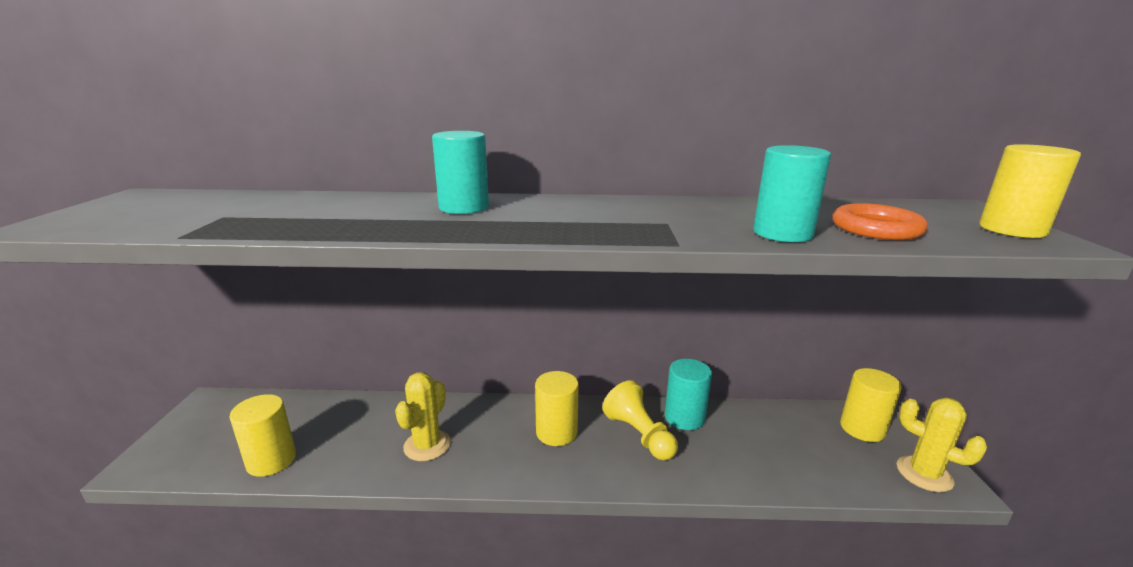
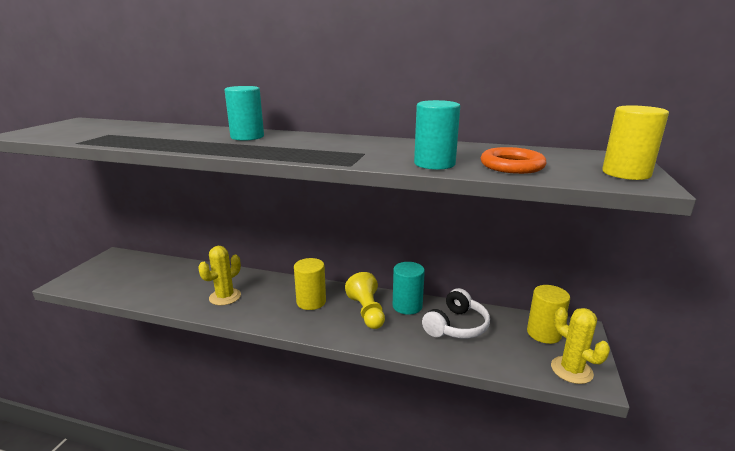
camera: 15 degrees right, 0 degrees up
(271, 460) = (133, 291): yellow cylinder -> none
(760, 436) = (456, 326): none -> white headphones

